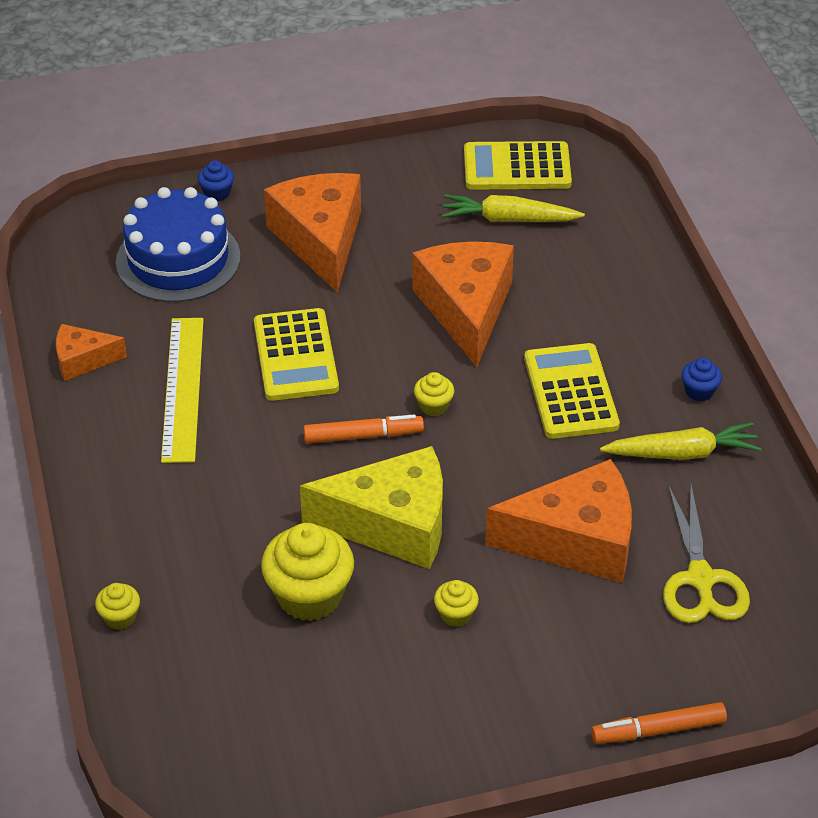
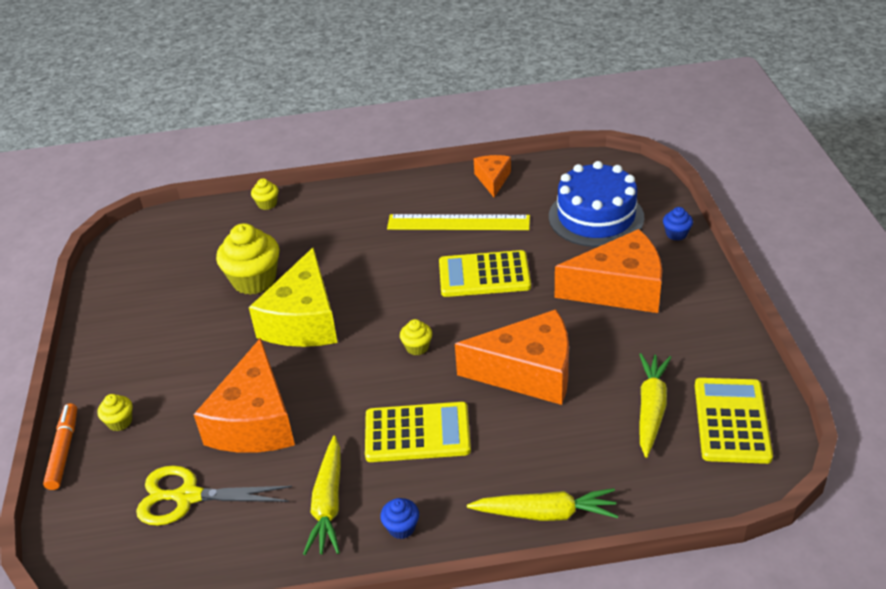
camera: 100 degrees right, 5 degrees down
(363, 435) = (394, 308): orange marker -> none
(455, 614) = (211, 349): yellow cupcake -> yellow cupcake (120, 422)
(657, 290) = (545, 513): none -> yellow carrot

